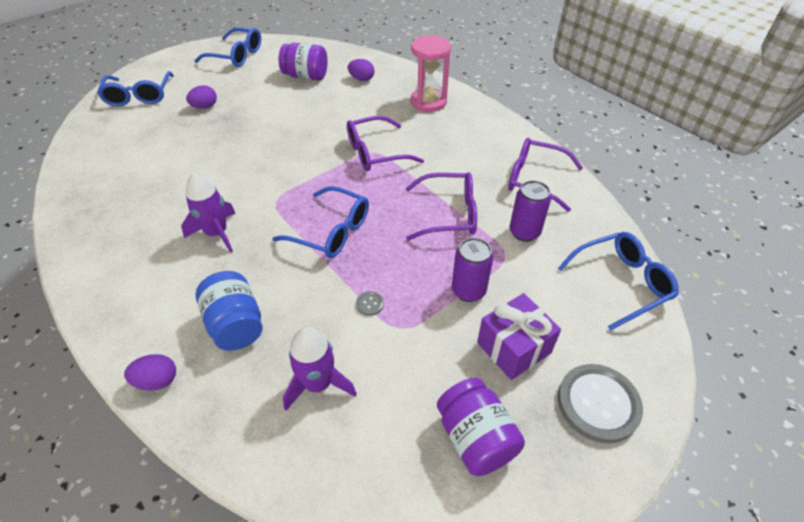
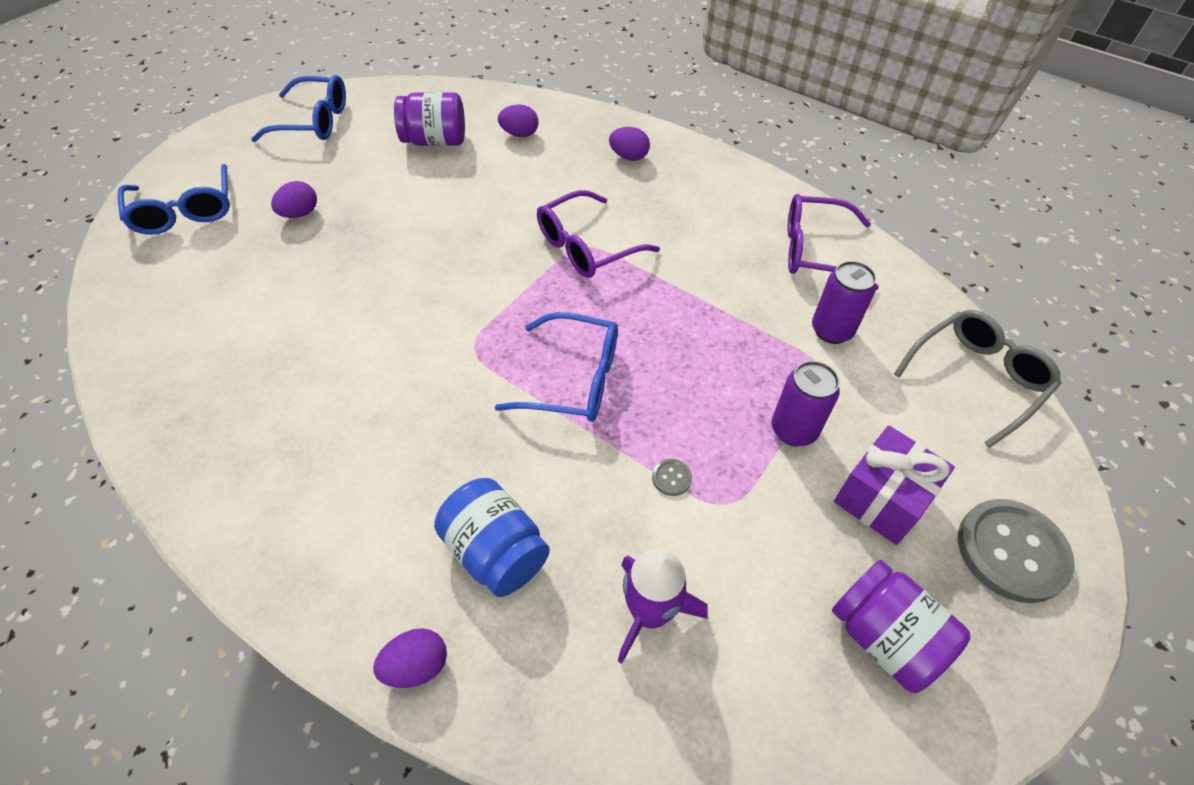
camera: 15 degrees left, 5 degrees up
(216, 233) = (406, 415): purple rocket -> none
(428, 102) = (629, 157): pink hourglass -> purple egg
(449, 214) = (724, 322): purple glasses -> none
(621, 283) = (977, 378): blue glasses -> grey glasses

